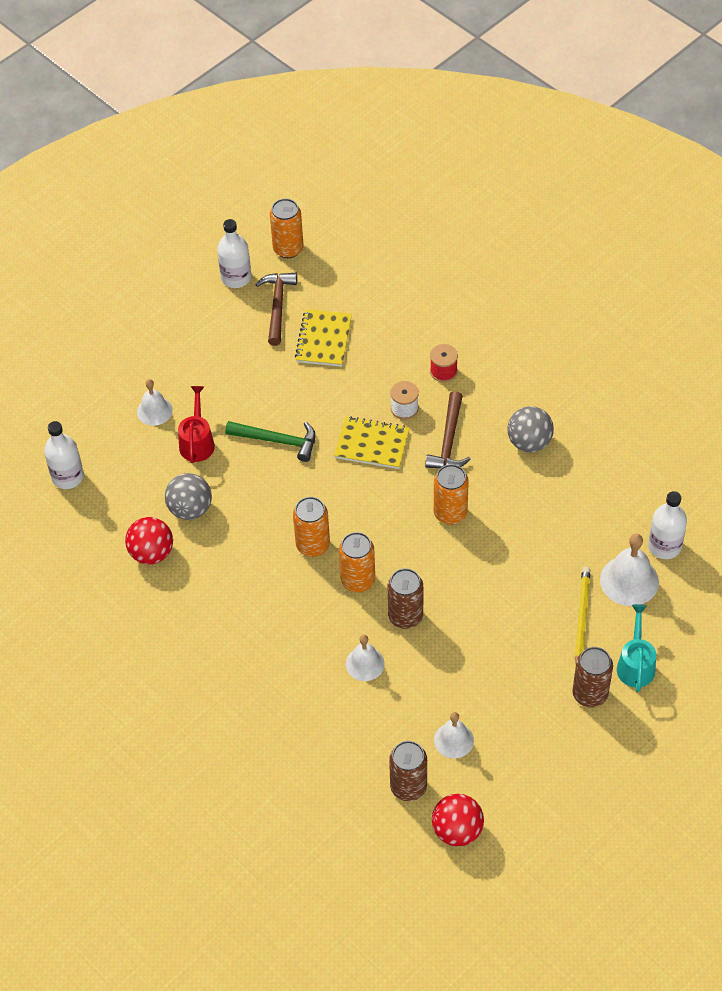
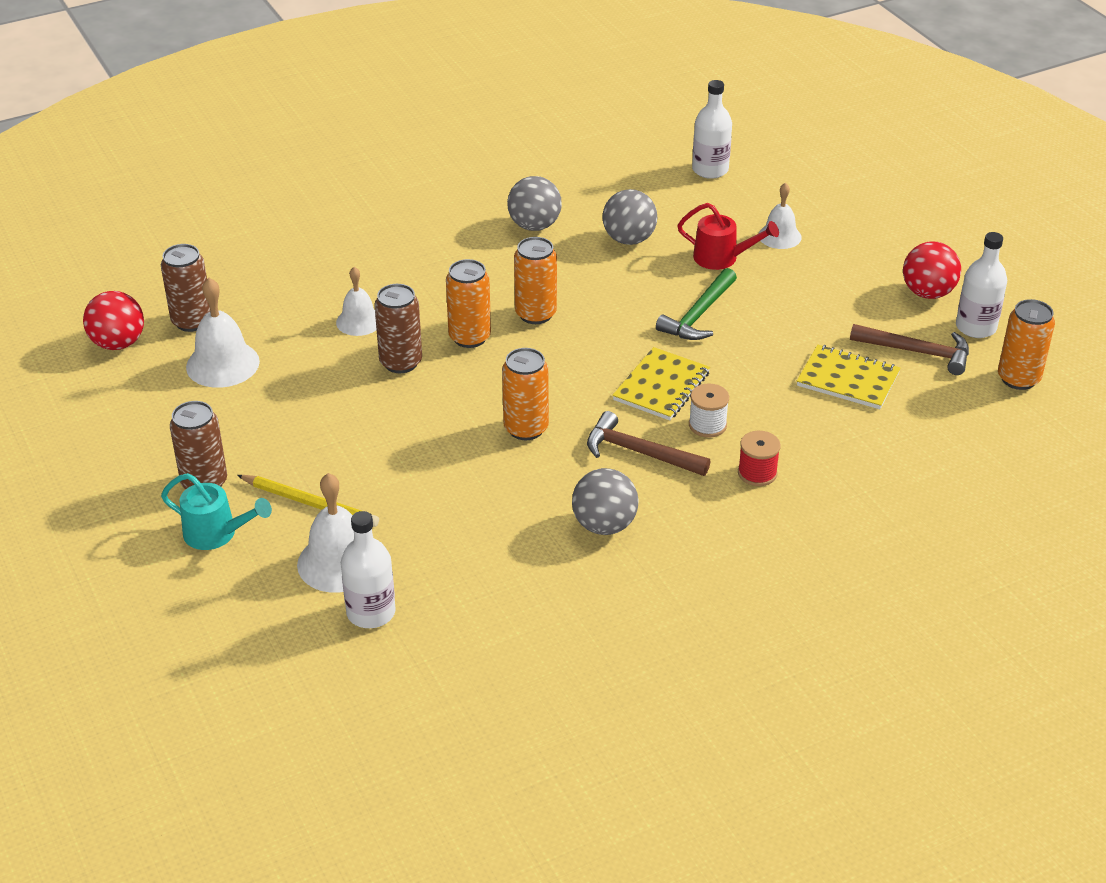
camera: 105 degrees right, 15 degrees down
(151, 553) = (583, 207): red ball -> red ball (927, 293)
(190, 580) = (534, 226): none -> grey ball
(453, 740) = (222, 364): white bell -> white bell, size x1.54

